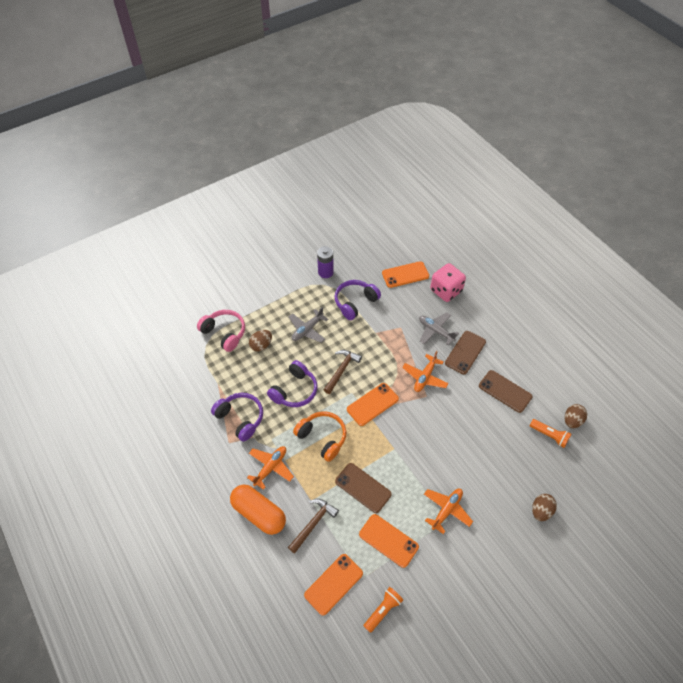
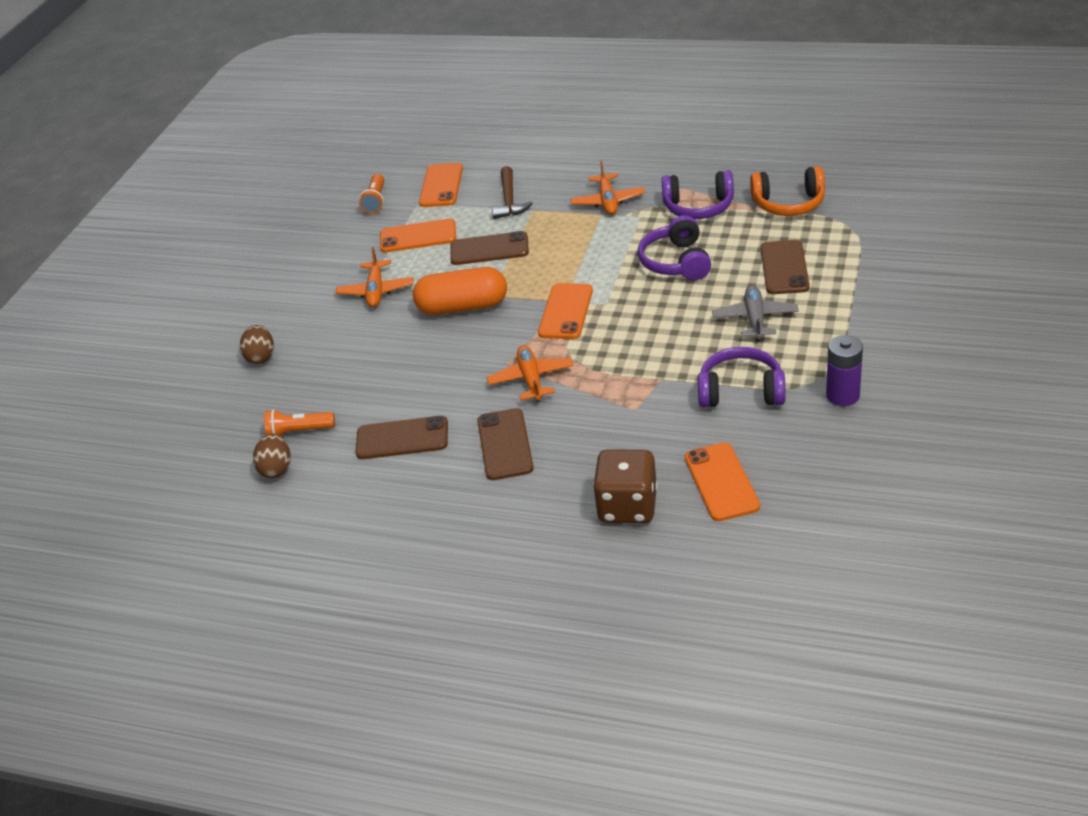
camera: 145 degrees right, 15 degrees down
(224, 333) = (848, 247): pink headphones -> none
(259, 513) = (572, 173): orange capsule -> orange capsule (463, 307)
(261, 345) = (784, 268): brown egg -> brown phone
(322, 438) = (585, 251): orange headphones -> orange headphones (788, 204)
(341, 370) = (649, 314): brown hammer -> none
(355, 302) = (741, 391): purple headphones -> purple headphones turned 90 degrees counterclockwise
(405, 274) = (721, 482): orange phone -> orange phone turned 45 degrees counterclockwise
(435, 331) = (578, 440): grey plane -> none
(446, 290) = (627, 506): pink dice -> brown dice

